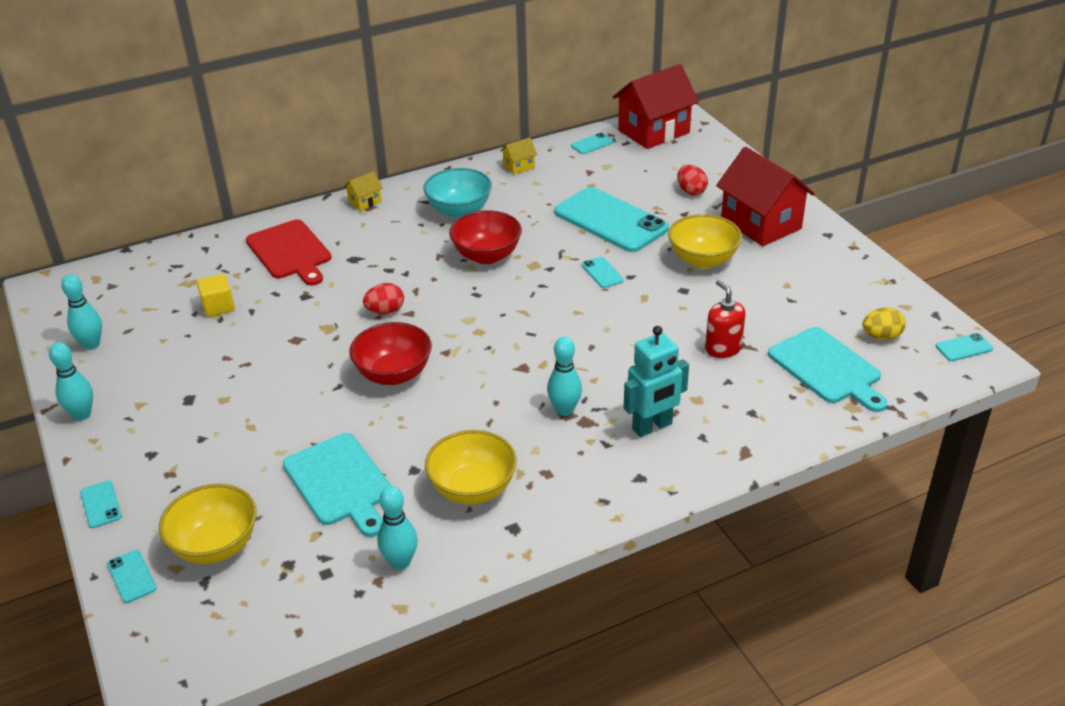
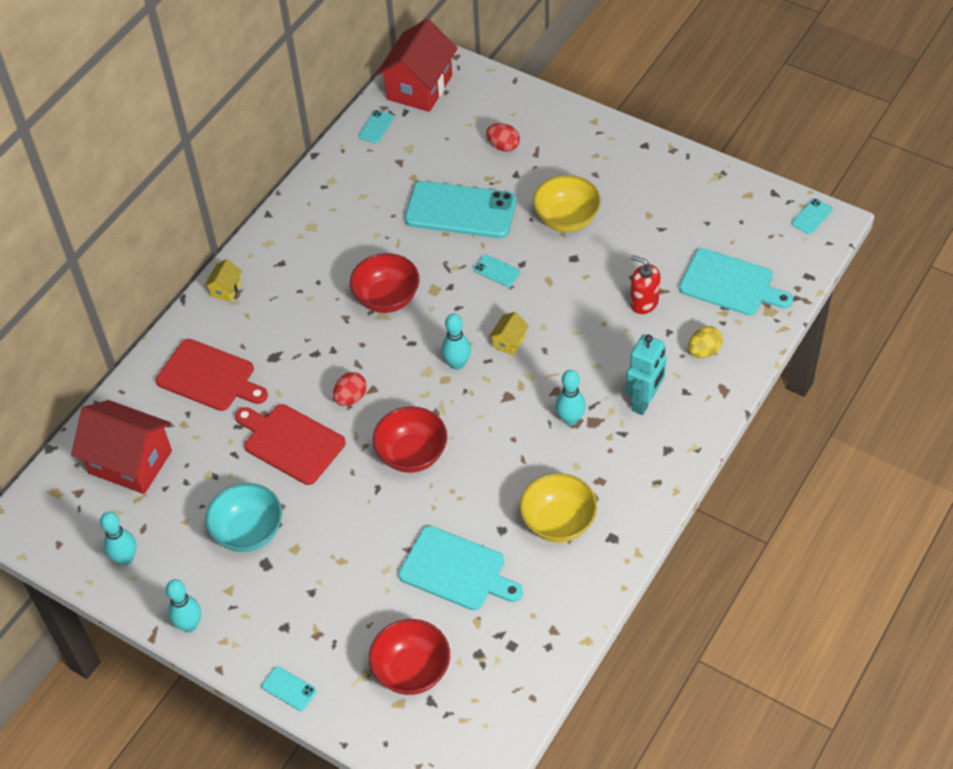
camera: 30 degrees left, 15 degrees up
(131, 576) = (373, 728): turquoise phone -> none
(215, 546) = (412, 670): yellow bowl -> red bowl
(218, 306) = (200, 464): yellow cube -> none
(304, 322) = (291, 442): none -> red cutting board
(400, 562) = (556, 608): turquoise bowling pin -> turquoise bowling pin (457, 364)
(459, 210) = (321, 260): turquoise bowl -> turquoise bowl (248, 532)
(519, 166) = (332, 183): yellow house -> yellow house (509, 342)
(761, 224) = (585, 157): red house -> red house (130, 462)
(881, 336) = (749, 234): yellow egg -> yellow egg (704, 351)

